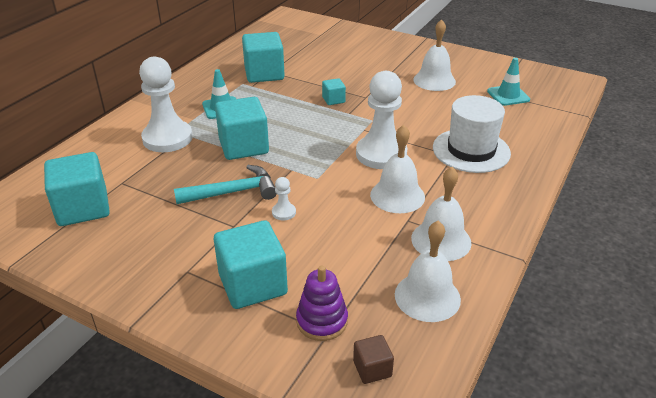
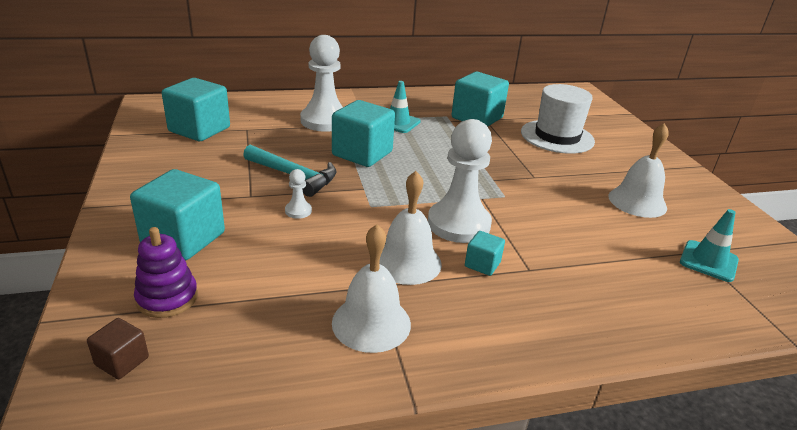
camera: 45 degrees right, 5 degrees down
(333, 100) = (499, 163): turquoise cube -> turquoise cube (482, 264)
(427, 296) = (267, 353): white bell -> none
(471, 150) = (558, 278): white hat -> white hat (557, 137)

